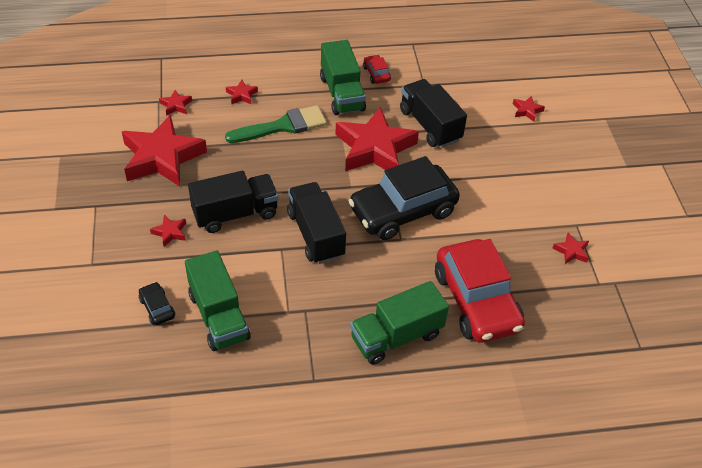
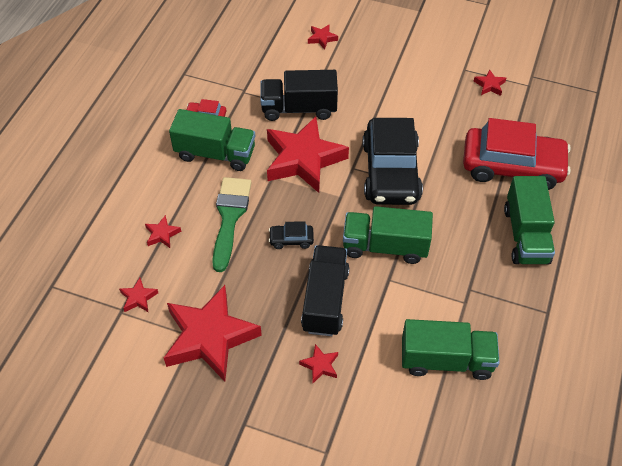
camera: 60 degrees left, 5 degrees up
(157, 308) = (412, 410): black car -> black car (291, 239)
(316, 234) = (385, 246): black truck -> green truck

